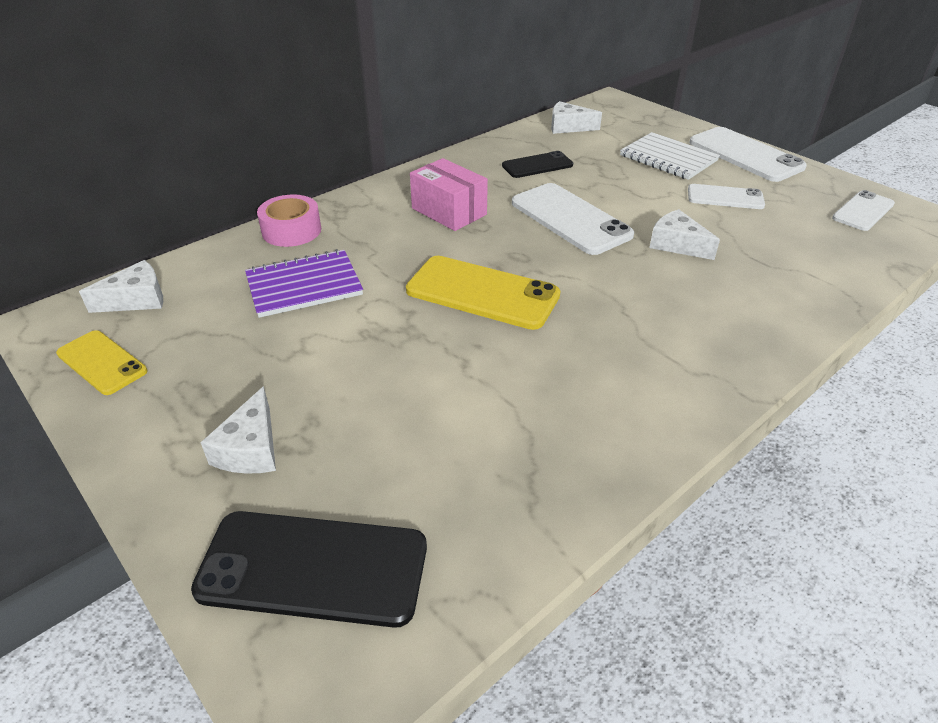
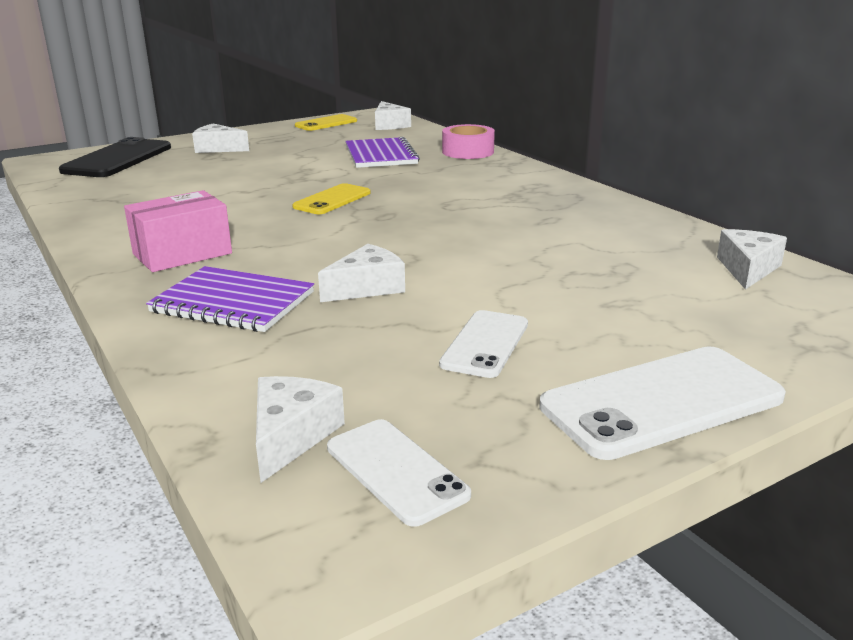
camera: 100 degrees right, 15 degrees down
(449, 211) = (487, 196): pink box -> pink box (182, 254)
(482, 293) = (332, 200): yellow phone -> yellow phone, size x0.60
(537, 165) = (601, 239): black phone -> none
(570, 219) = (453, 242): white phone -> none
(668, 158) = (635, 325): white notebook -> none
(743, 298) = (233, 302): none -> purple notebook
(868, 242) = (291, 436): none -> white cheese

